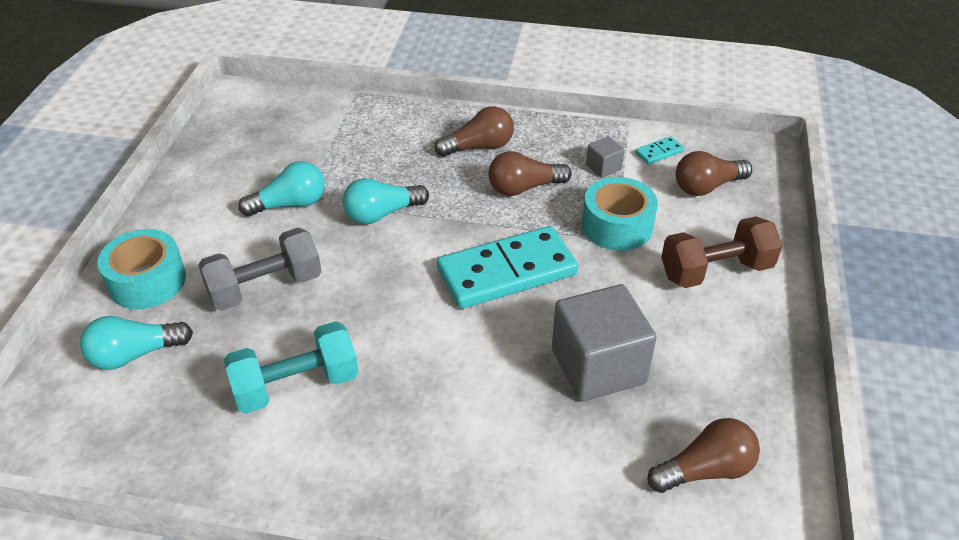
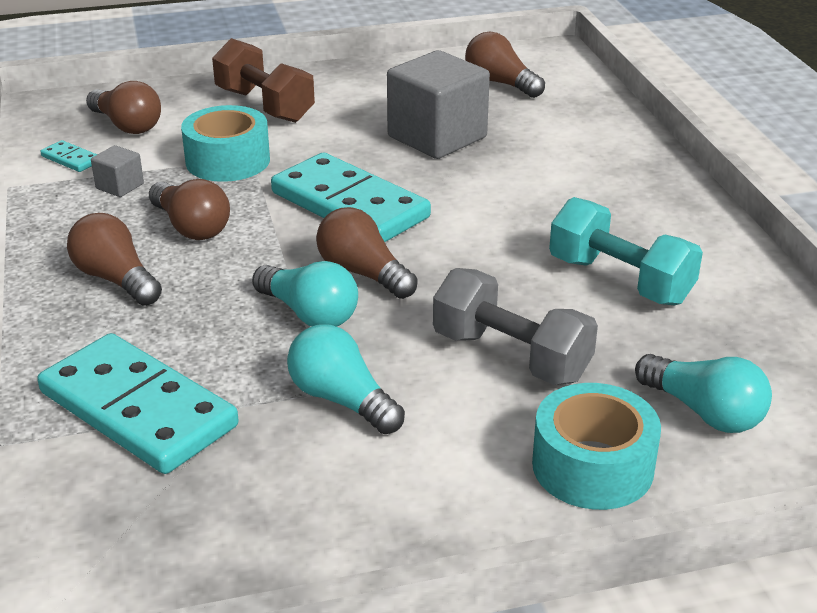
camera: 115 degrees left, 10 degrees down
(346, 135) = (138, 409): none -> turquoise domino
(409, 251) = (363, 273): none -> brown light bulb

